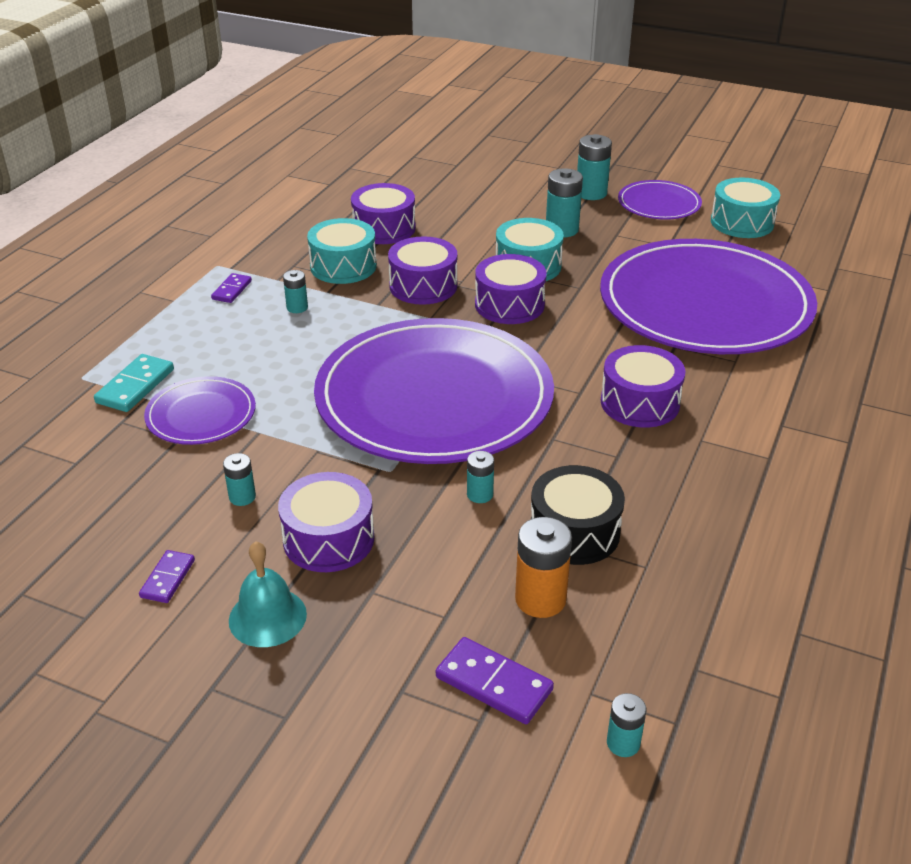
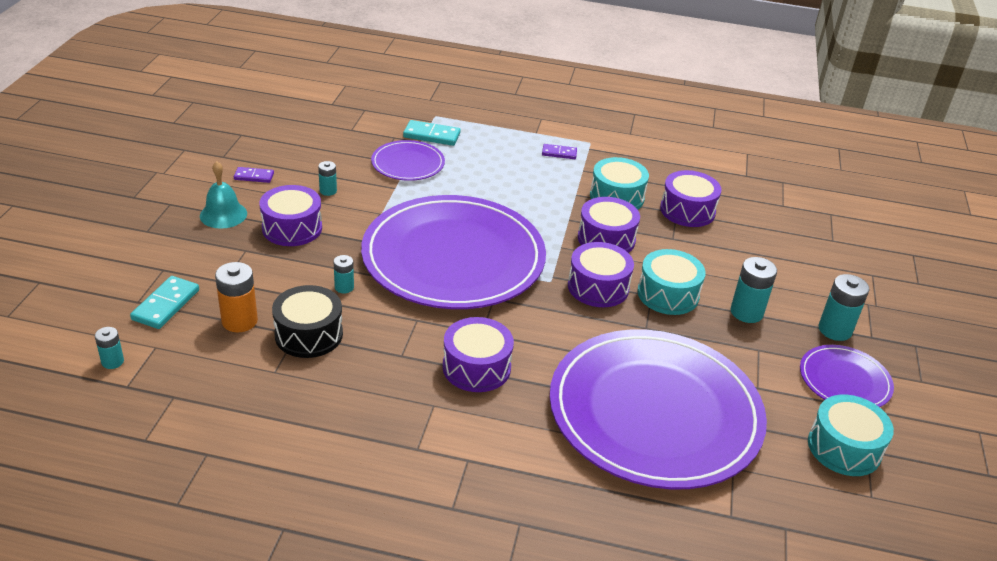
camera: 75 degrees right, 0 degrees up
(297, 307) = (548, 183): turquoise battery -> none
(494, 683) = (166, 305): purple domino -> turquoise domino

